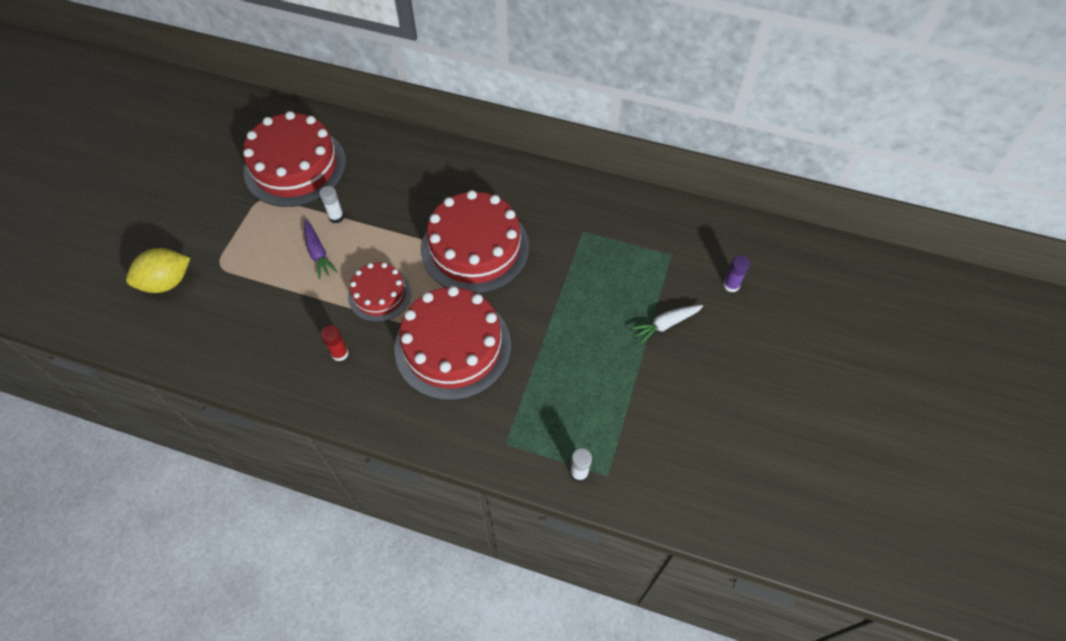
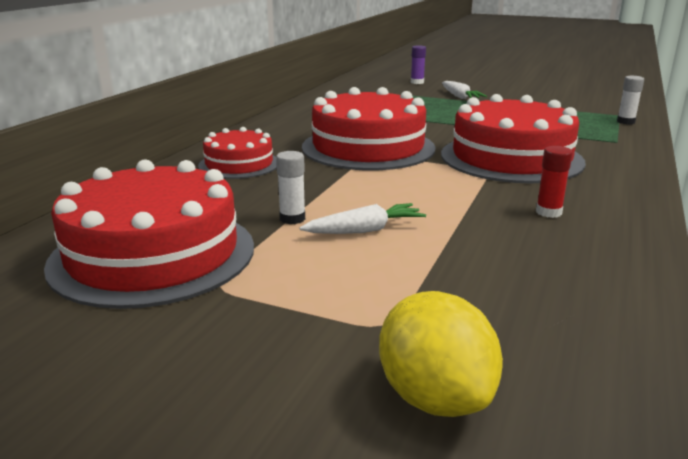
camera: 85 degrees left, 35 degrees down
(318, 253) = (365, 230): purple carrot -> white carrot
(379, 294) = (442, 191): red cake -> red cake (239, 164)

